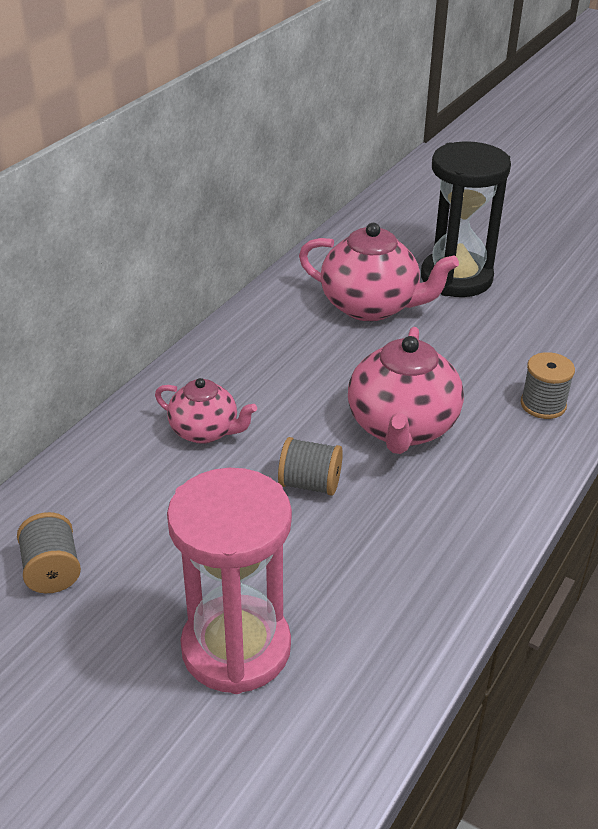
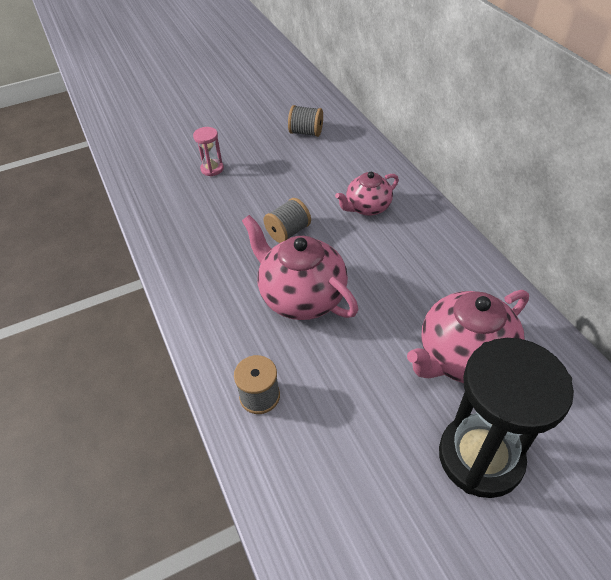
camera: 125 degrees right, 10 degrees up
(236, 648) = (212, 169): pink hourglass -> pink hourglass, size x0.43

